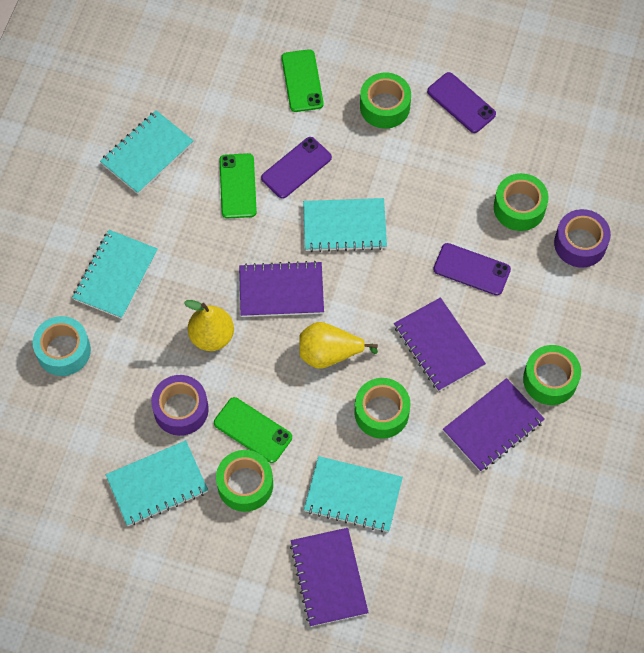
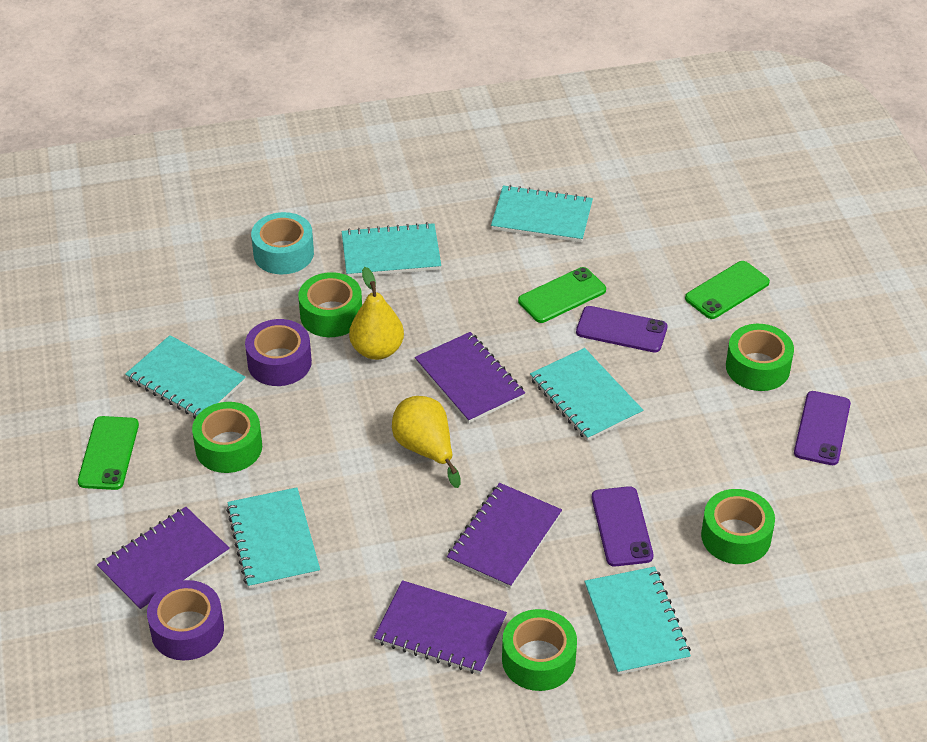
camera: 60 degrees right, 20 degrees down
(253, 430) = (294, 426): green phone -> green phone (109, 453)
(381, 412) = (387, 522): green tape -> green tape (331, 315)
(553, 306) = (636, 623): none -> turquoise notebook
(580, 243) = (738, 614): purple tape -> purple tape (187, 630)

